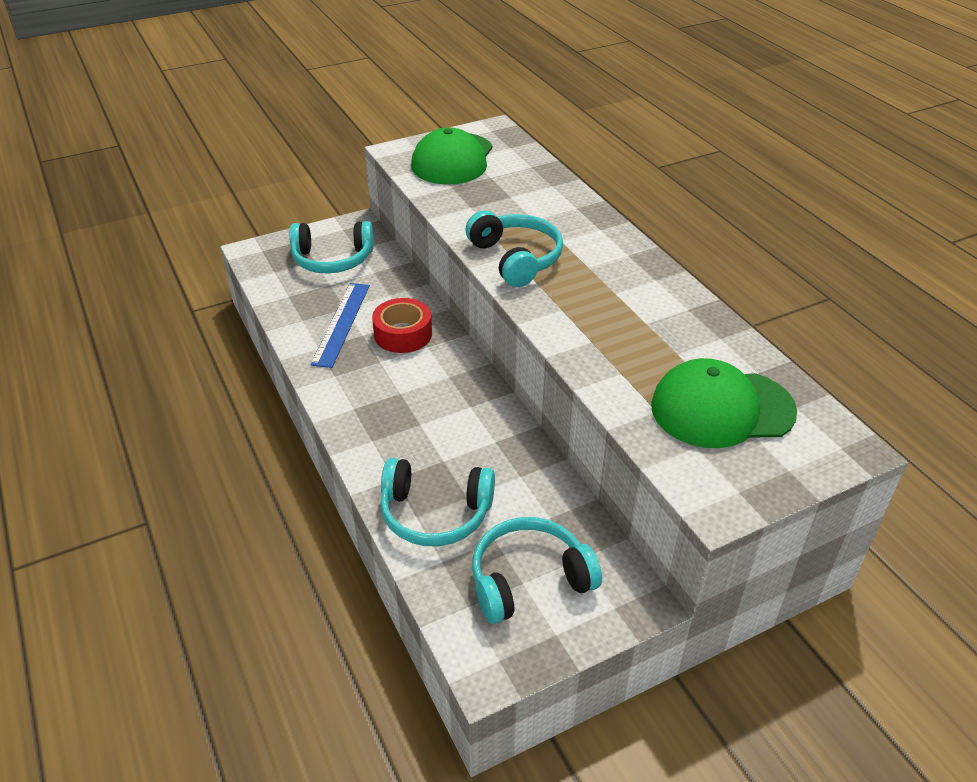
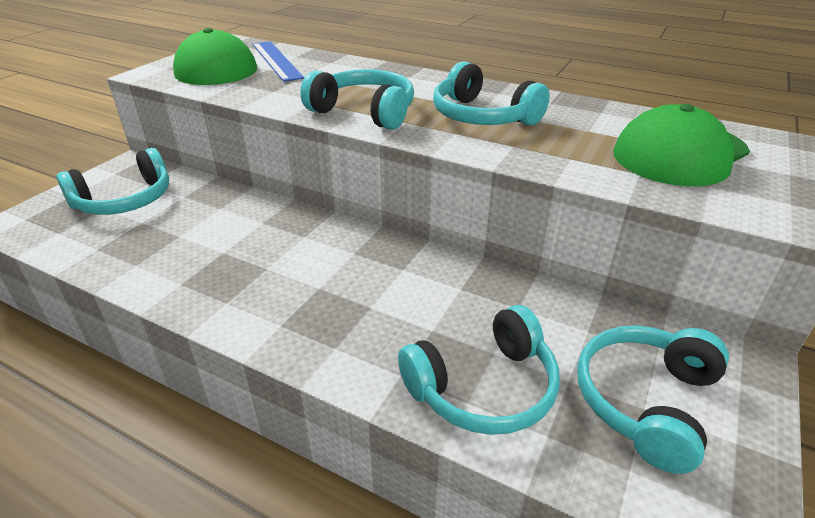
camera: 35 degrees left, 5 degrees down
(341, 323) = (188, 251): blue ruler -> blue ruler (276, 60)
(403, 334) = (268, 235): red tape -> none
(605, 301) = (482, 116): none -> turquoise headphones

